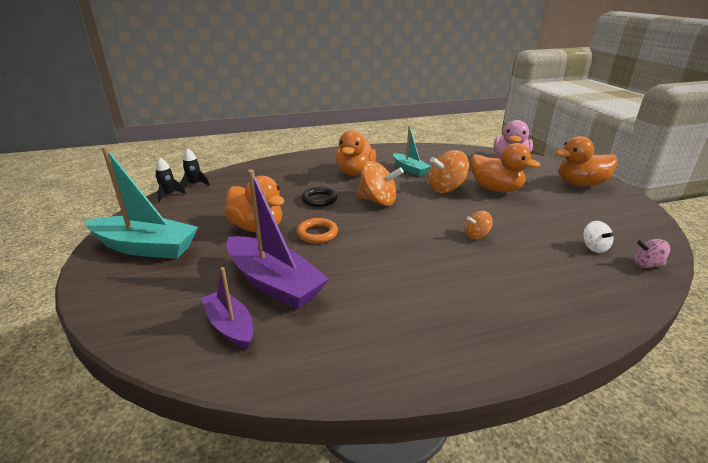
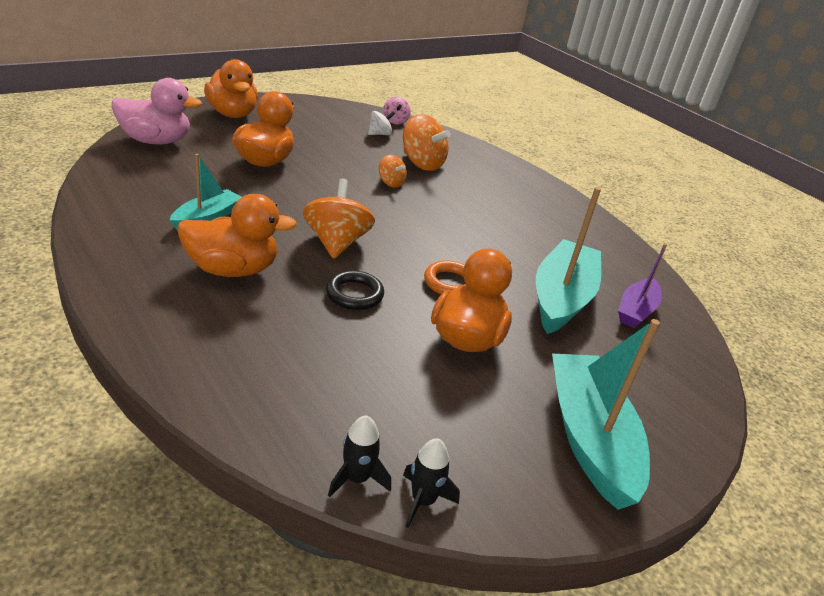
camera: 115 degrees left, 5 degrees up
(274, 282) = (561, 298): purple boat -> turquoise boat
(446, 188) = (274, 192): orange spinning top -> orange spinning top (422, 163)

